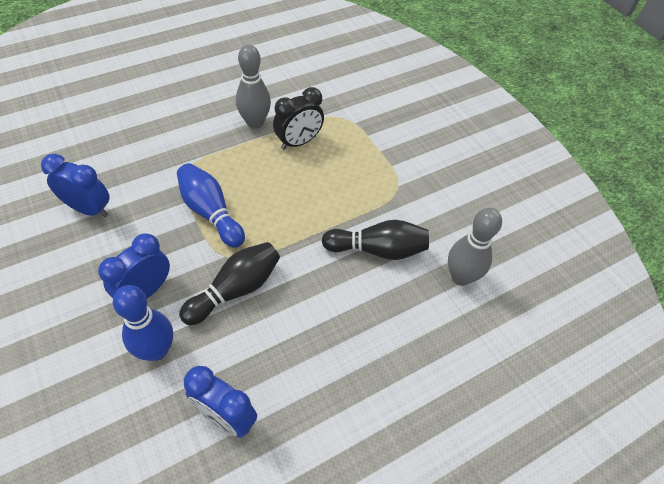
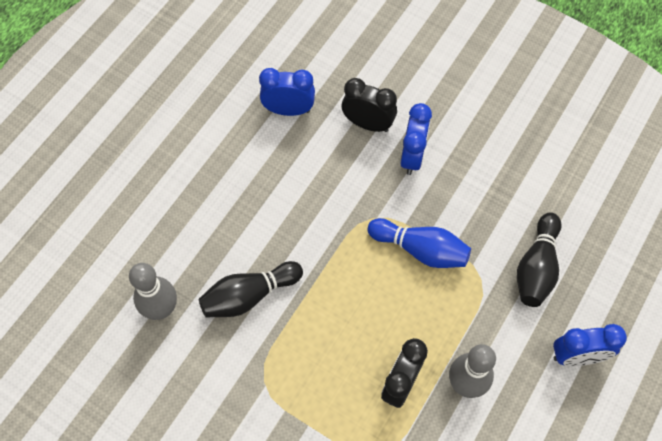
camera: 155 degrees right, 10 degrees up
(89, 209) = (522, 195): blue clock -> blue clock (577, 356)
(156, 350) = (368, 124): blue bowling pin -> black clock
(235, 290) = (346, 194): black bowling pin -> black bowling pin (536, 267)

